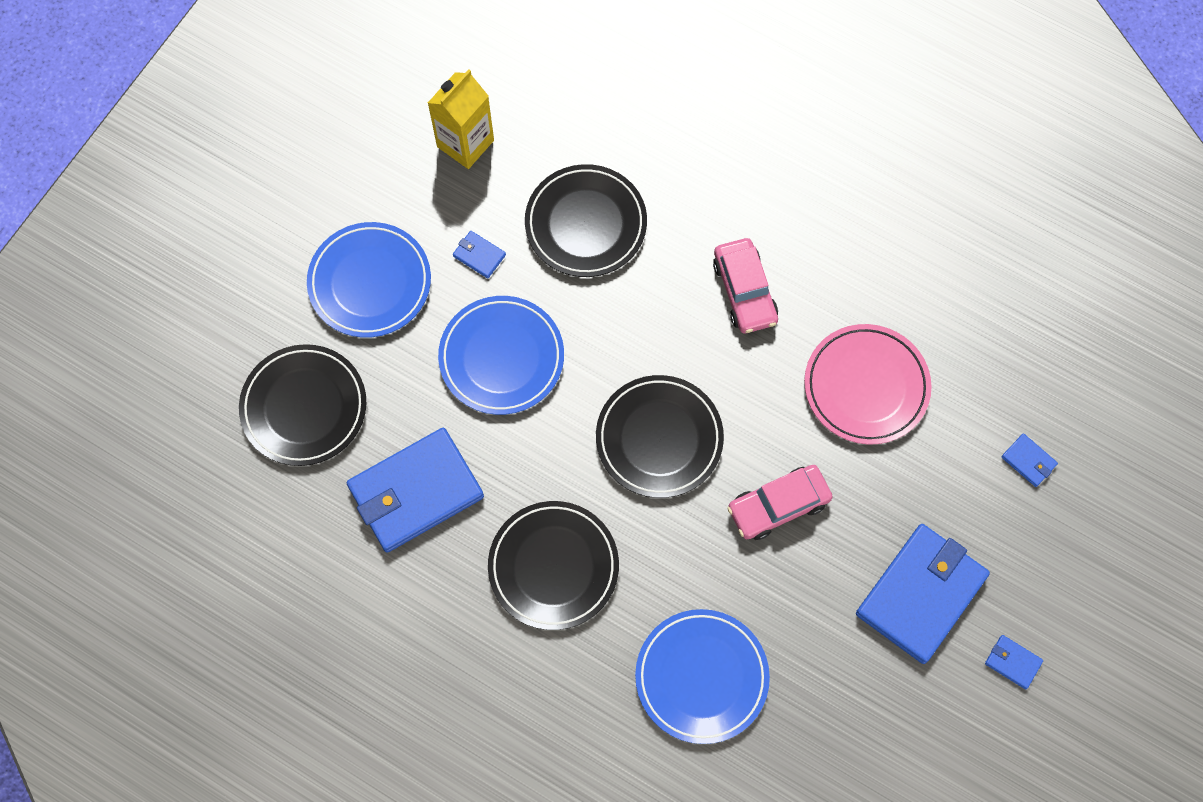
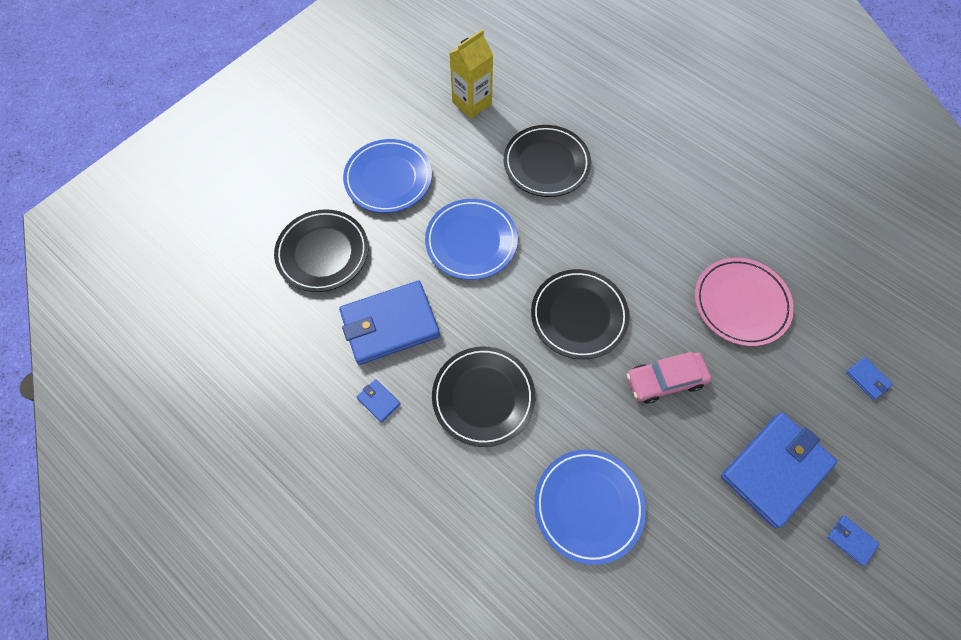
camera: 10 degrees right, 5 degrees down
(479, 255) = (468, 173): blue wallet -> blue wallet (378, 401)
(744, 291) = (655, 224): pink car -> none

